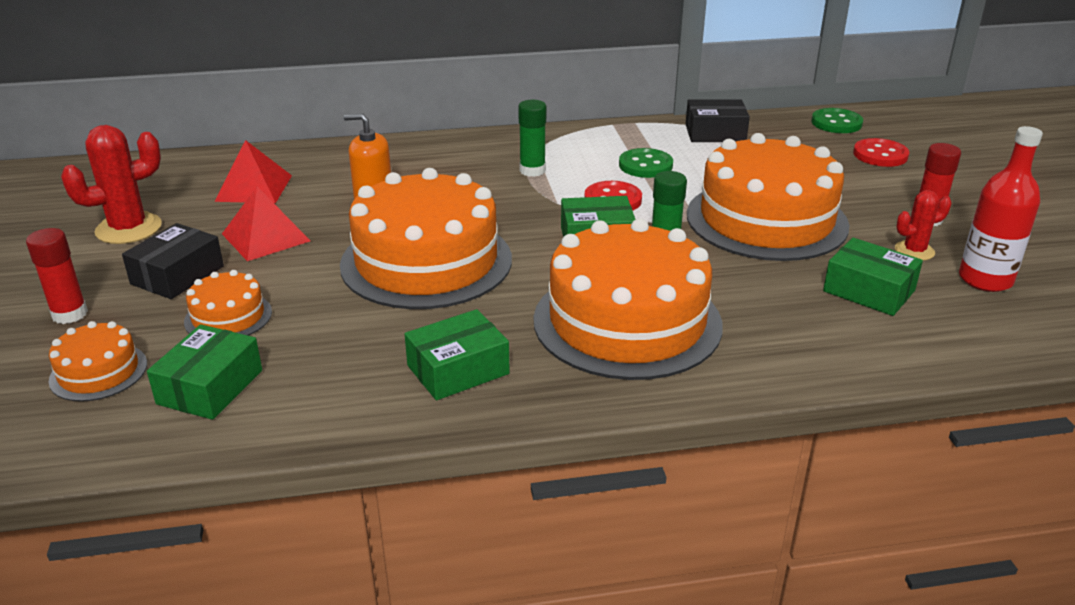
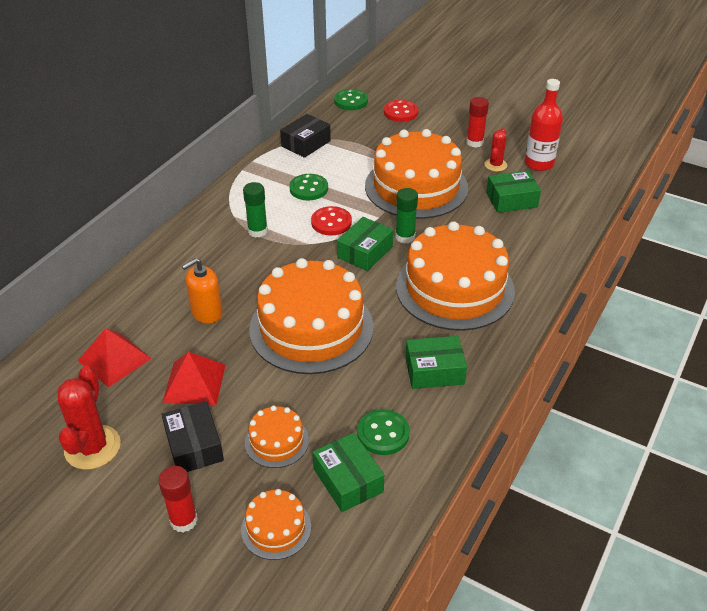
camera: 50 degrees left, 10 degrees up
(309, 379) = (383, 433): none -> green button
(458, 370) = (434, 371): green box -> green box turned 75 degrees clockwise

